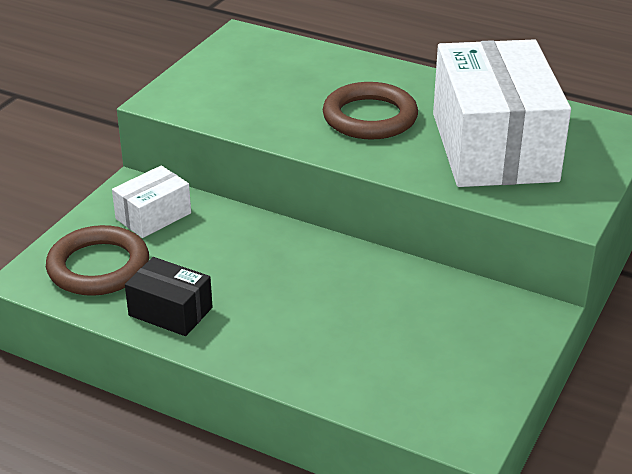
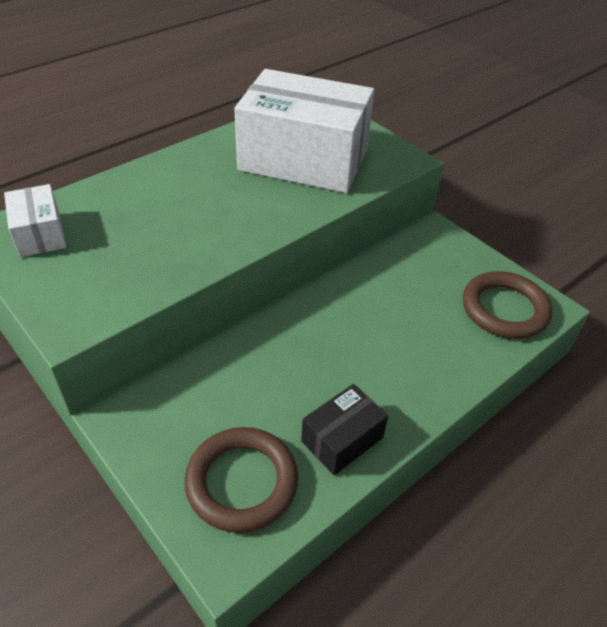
camera: 70 degrees left, 10 degrees up
(153, 216) = (182, 412): white box -> white box (40, 234)
(370, 117) = (216, 202): brown ring -> brown ring (504, 309)

